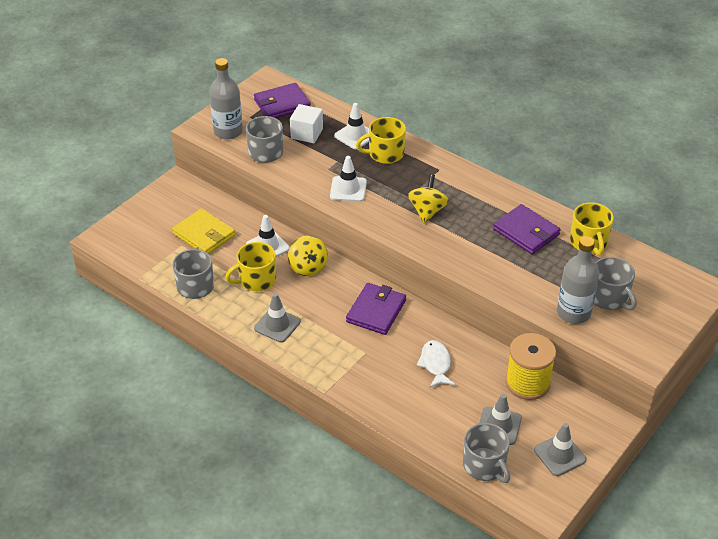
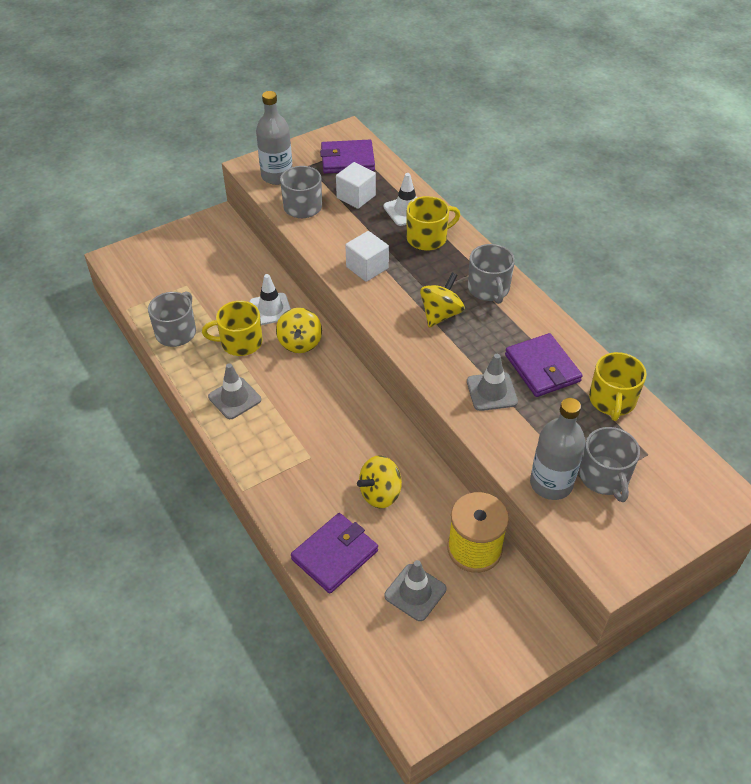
camera: 20 degrees right, 5 degrees up
(204, 234) = (214, 280): yellow wallet -> none
(348, 189) = (367, 268): white traffic cone -> white cube
(376, 311) = (346, 412): purple wallet -> purple wallet (334, 555)
(385, 154) = (428, 238): yellow mug -> yellow mug turned 150 degrees clockwise
(435, 364) = (380, 493): white fish -> yellow spinning top
(485, 465) = (374, 637): grey mug -> grey mug (489, 289)
(559, 455) = (469, 653): grey traffic cone -> grey traffic cone (491, 391)

